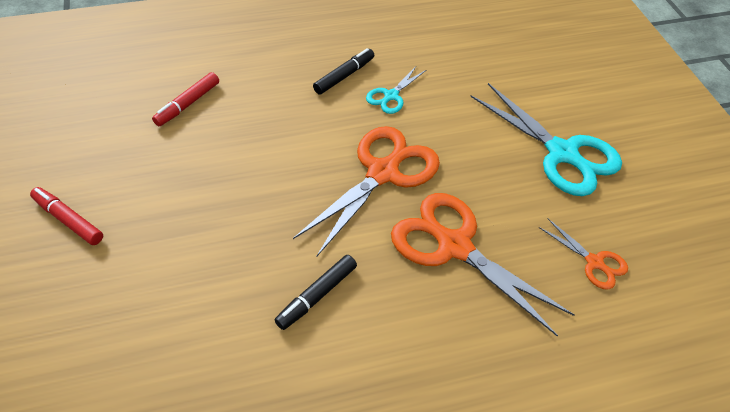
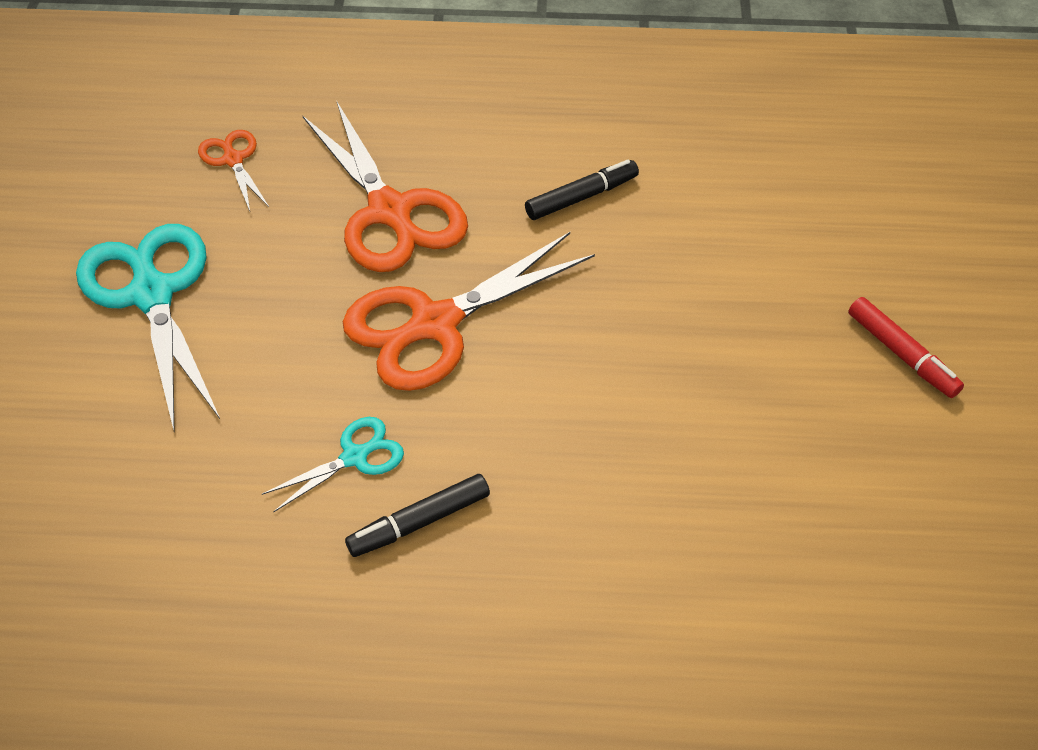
camera: 160 degrees left, 0 degrees up
(188, 104) = (723, 523): red marker -> none

